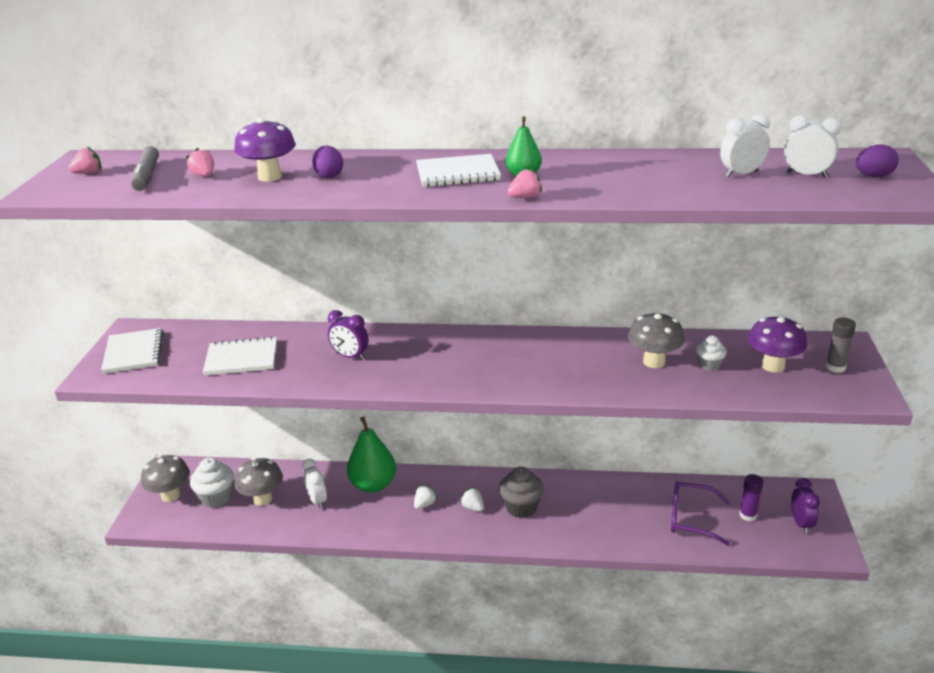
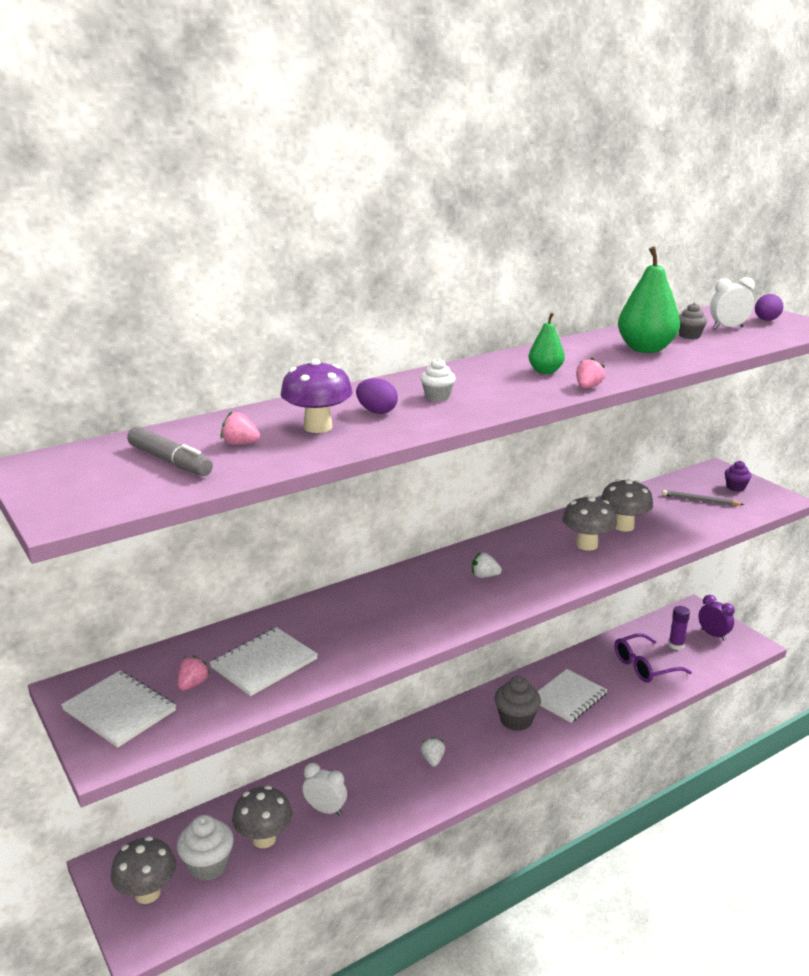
camera: 40 degrees left, 5 degrees down
(88, 173) = (81, 478): pink strawberry -> pink strawberry (192, 684)
(350, 356) = (375, 617): purple clock -> none
(373, 485) = (363, 767): green pear -> green pear (645, 349)
(457, 173) = (488, 382): white notebook -> white notebook (568, 697)
(473, 507) = (477, 741): white strawberry -> white strawberry (484, 576)
(593, 365) = (587, 545): none -> grey mushroom
(709, 365) = (662, 515): white cupcake -> white cupcake (437, 397)
(741, 174) = (689, 336): white clock -> grey cupcake
(773, 366) = (700, 500): purple mushroom -> grey pencil
(835, 367) = (735, 487): grey glue stick -> purple cupcake

